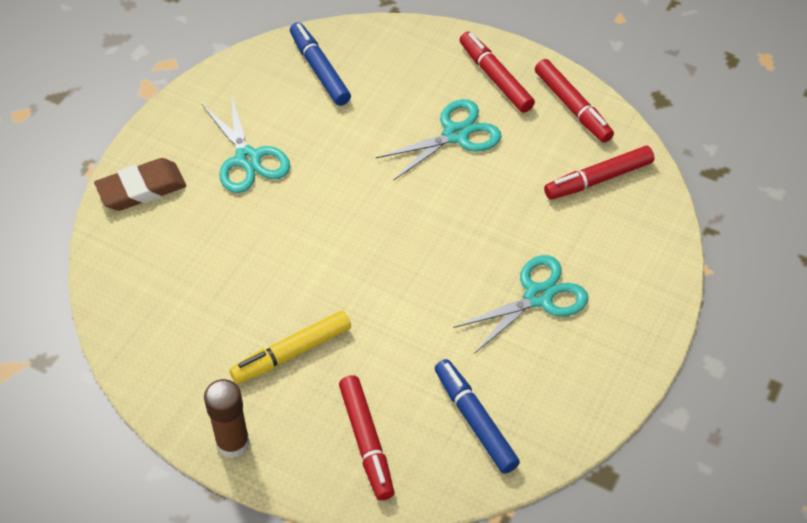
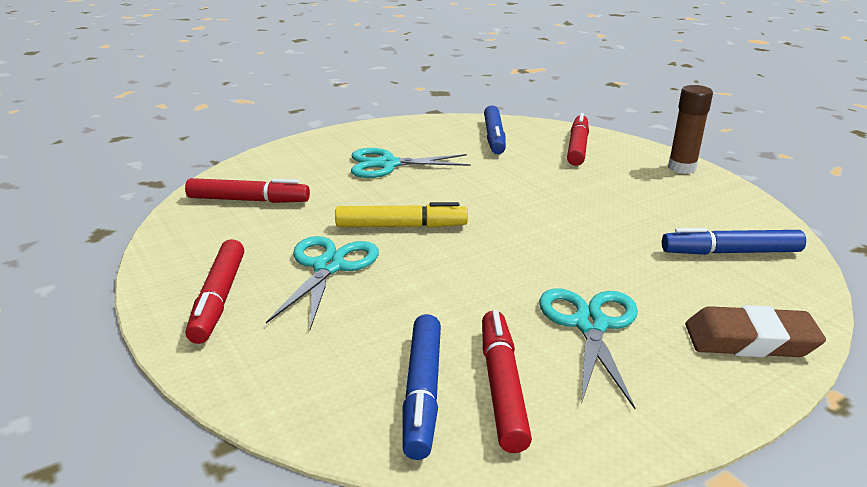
camera: 150 degrees left, 25 degrees down
(163, 290) = (730, 252): none -> blue marker
(291, 353) = (612, 190): yellow marker -> yellow marker (401, 226)
(456, 134) = (328, 267): turquoise scissors -> turquoise scissors turned 105 degrees clockwise
(572, 107) = (186, 248): red marker -> red marker (502, 386)

